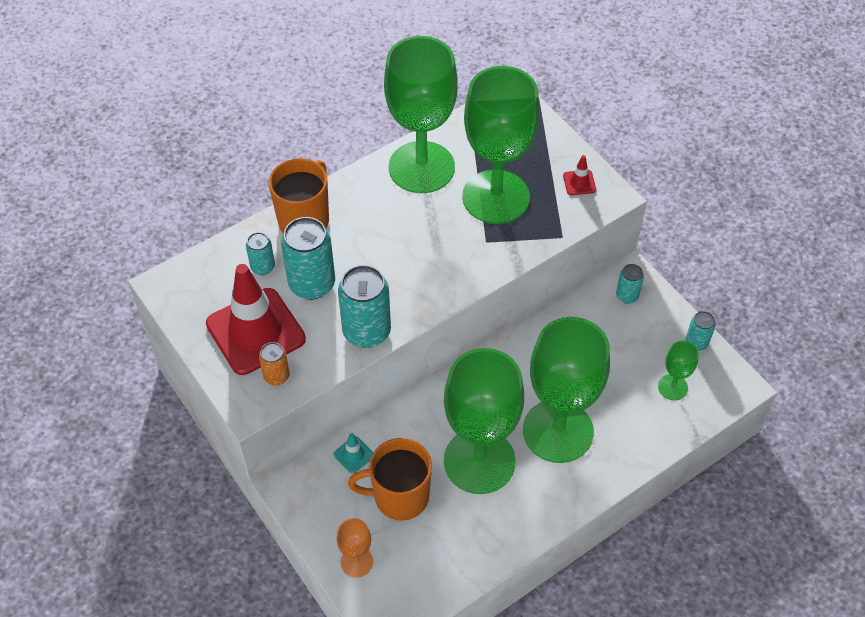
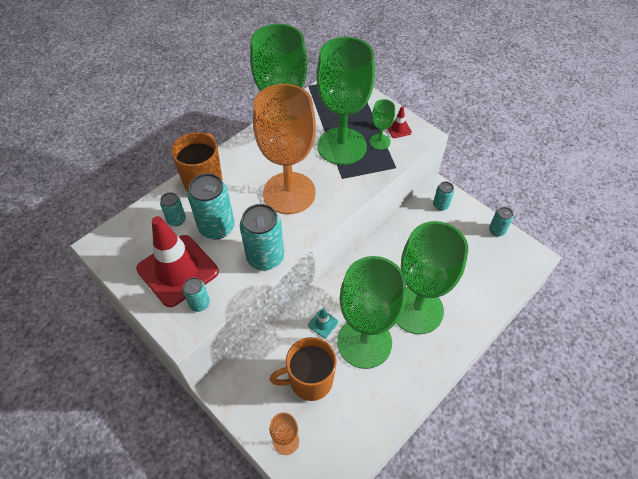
camera: 10 degrees left, 0 degrees up
(276, 376) = (199, 303): orange can -> turquoise can
(353, 455) = (268, 353): turquoise traffic cone -> turquoise traffic cone (323, 323)
(412, 252) = (289, 193): none -> orange goblet
(672, 387) = (489, 264): green goblet -> green goblet (379, 142)

